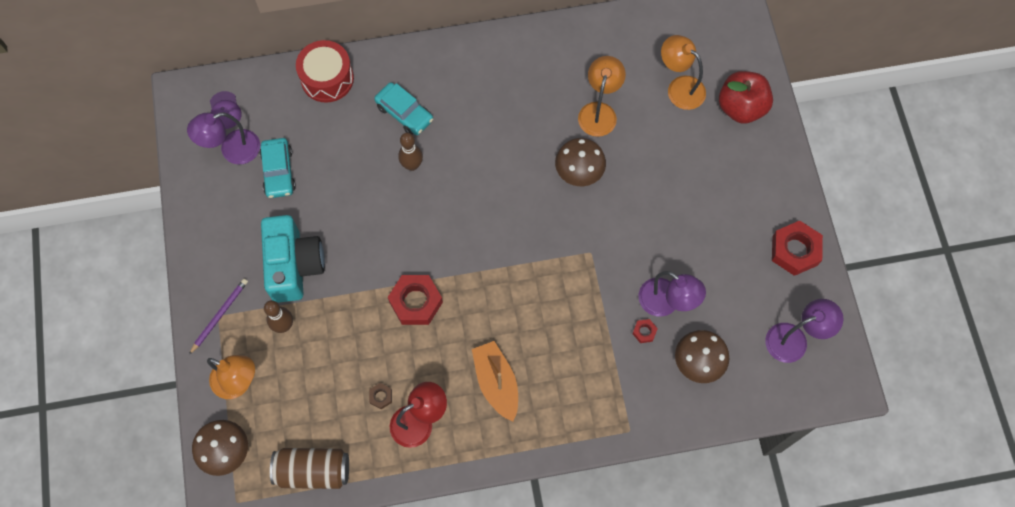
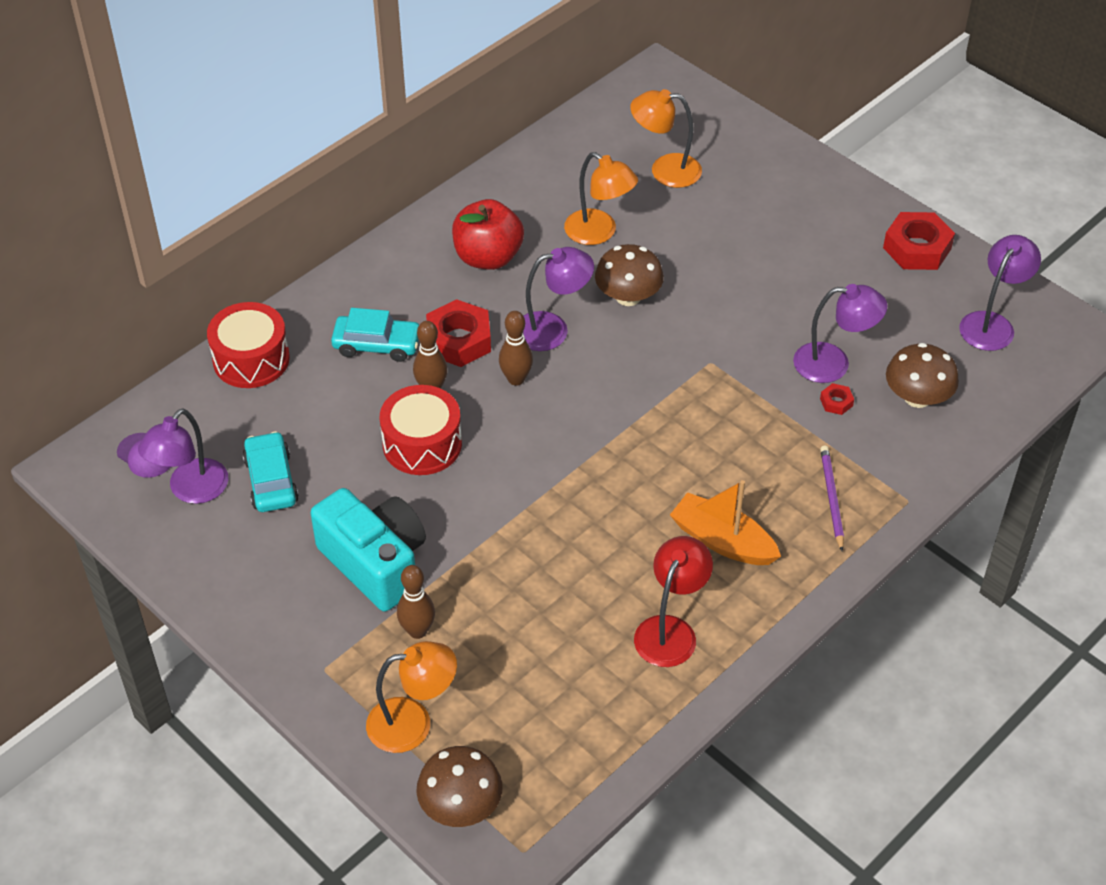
camera: 35 degrees left, 20 degrees down
(219, 316) = (325, 668): purple pencil -> purple pencil (831, 499)
(278, 172) = (271, 480): turquoise car -> turquoise car turned 150 degrees counterclockwise
(313, 471) = (589, 758): brown can -> none
(378, 201) = (422, 444): none -> red drum
(381, 397) = (602, 633): brown nut -> none
(416, 302) = (557, 516): red nut -> red nut (459, 340)
(465, 189) = (516, 379): none -> brown bowling pin
(514, 167) = (552, 329): none -> purple lamp
(599, 111) = (599, 233): orange lamp -> orange lamp turned 150 degrees clockwise
(741, 107) = (744, 156): red apple -> red apple (488, 257)

